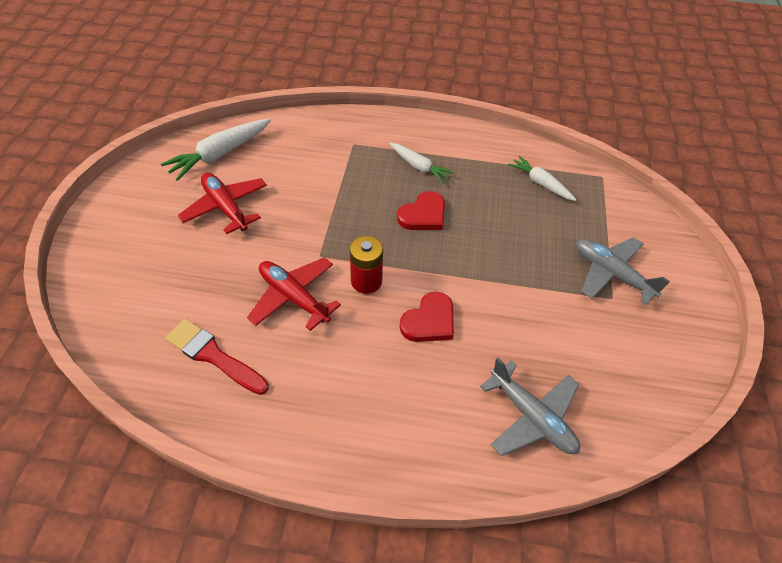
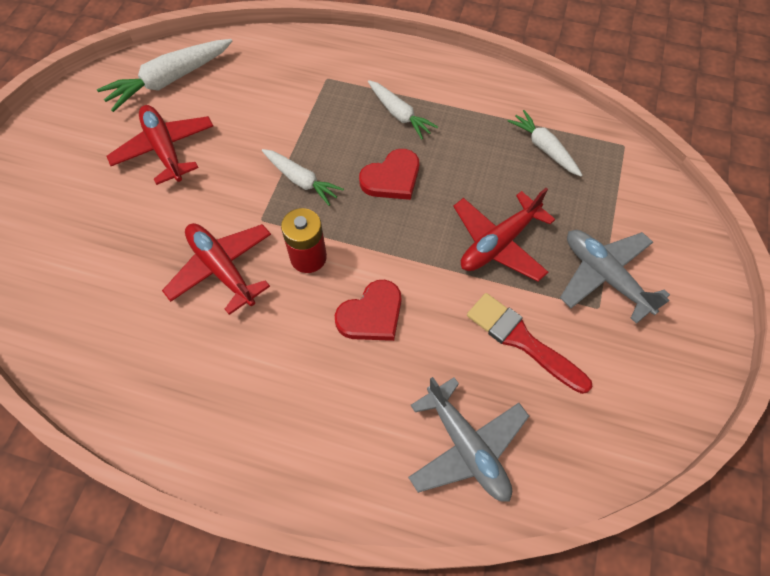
camera: 10 degrees right, 10 degrees up
(213, 356) = (121, 331): red brush -> red brush (522, 340)
(348, 222) = (301, 180): none -> white carrot
(521, 256) = (499, 243): none -> red plane

